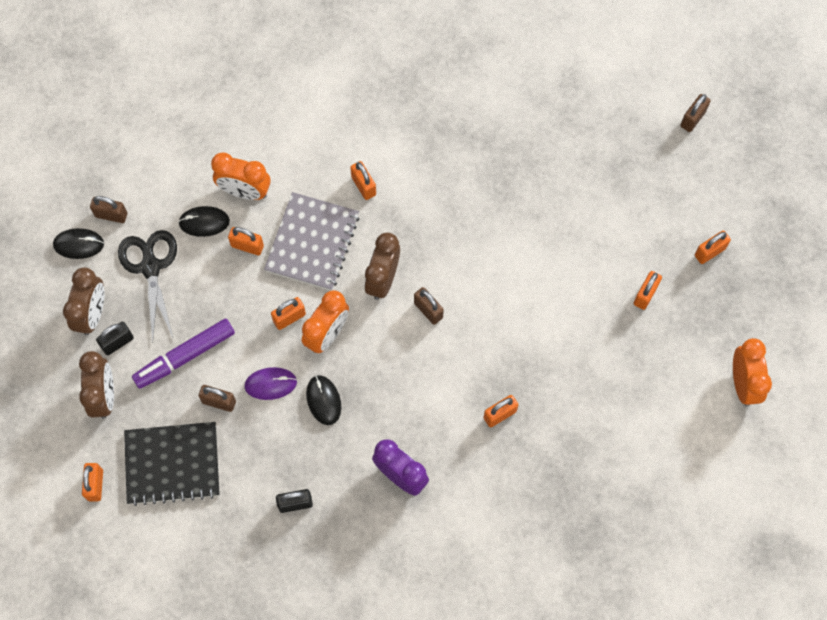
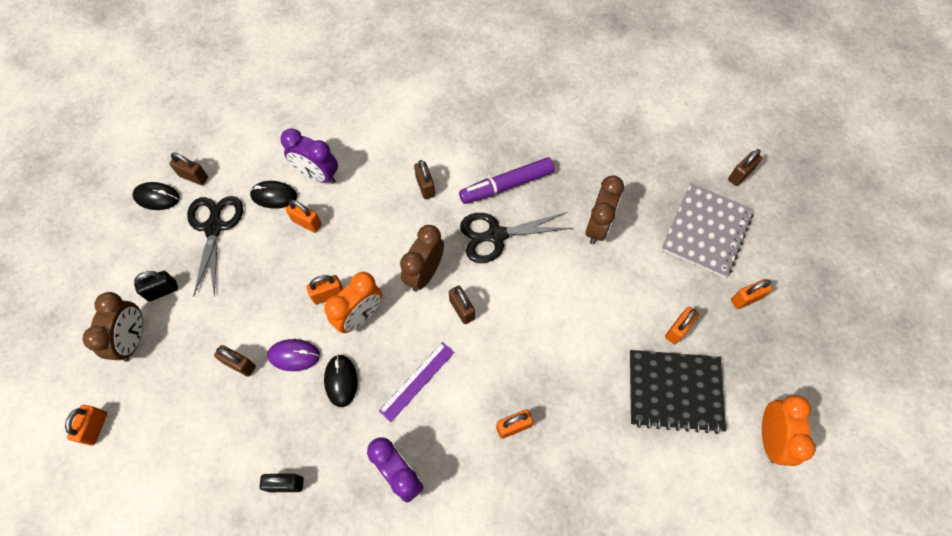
camera: 10 degrees right, 5 degrees down
(92, 314) = (148, 261): brown clock -> brown clock (597, 226)
(172, 464) = (176, 420): black notebook -> black notebook (674, 391)
(185, 356) = (220, 315): purple marker -> purple marker (506, 185)
(245, 191) = (317, 175): orange clock -> purple clock
(312, 243) = (367, 229): grey notebook -> grey notebook (706, 231)
(363, 186) = (425, 187): orange padlock -> brown padlock
(398, 388) = (417, 381): none -> purple ruler
(448, 227) = (496, 235): none -> black scissors

